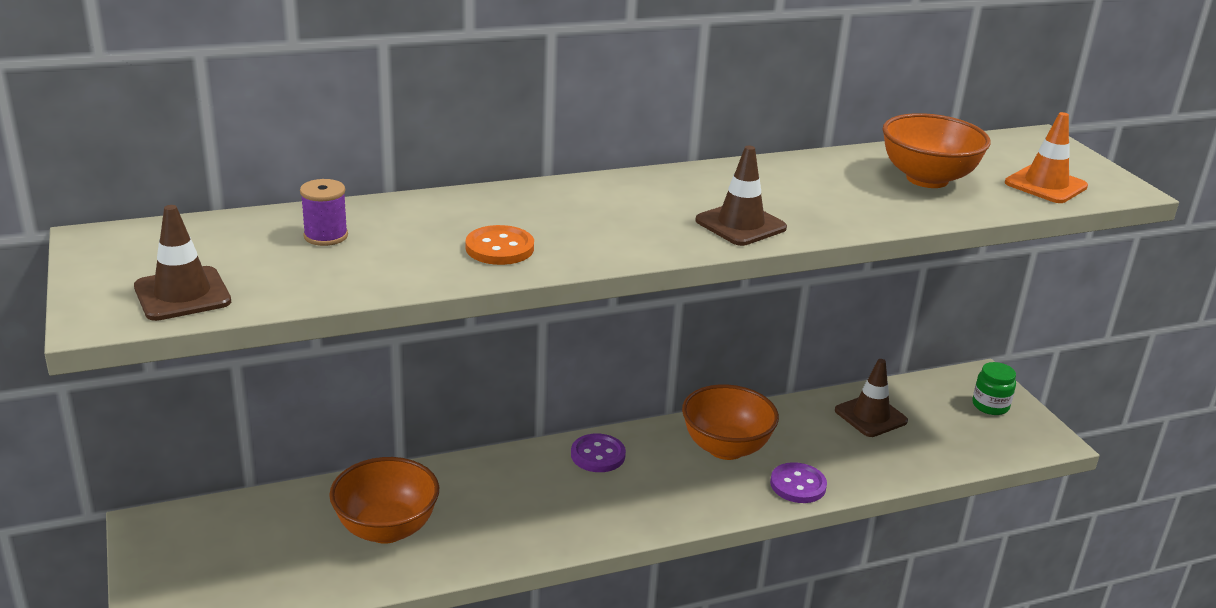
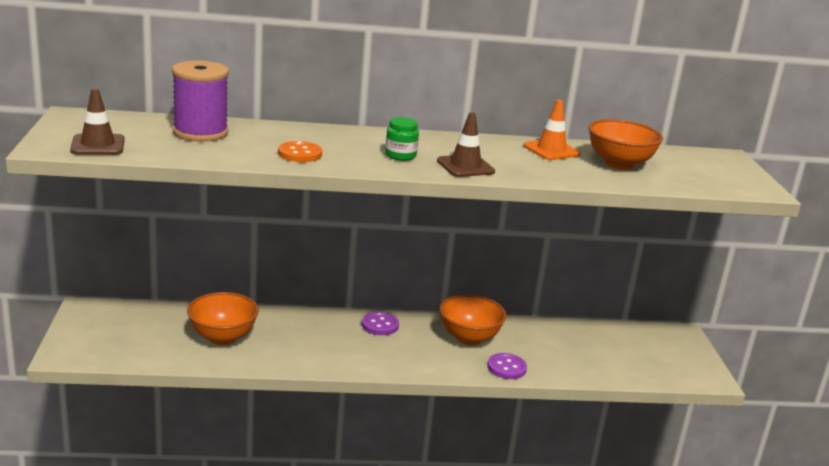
camera: 15 degrees right, 5 degrees down
(326, 236) = (200, 132): purple spool -> purple spool, size x2.00
(870, 416) = (584, 339): brown traffic cone -> none
(990, 406) = (678, 350): green jar -> green jar (400, 155)
(1045, 185) = (704, 179): orange traffic cone -> orange traffic cone (551, 150)

